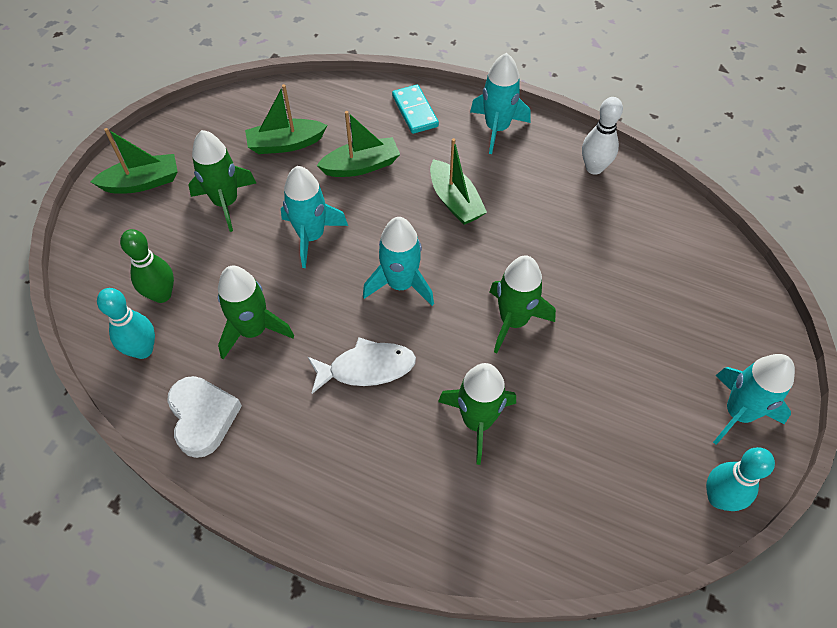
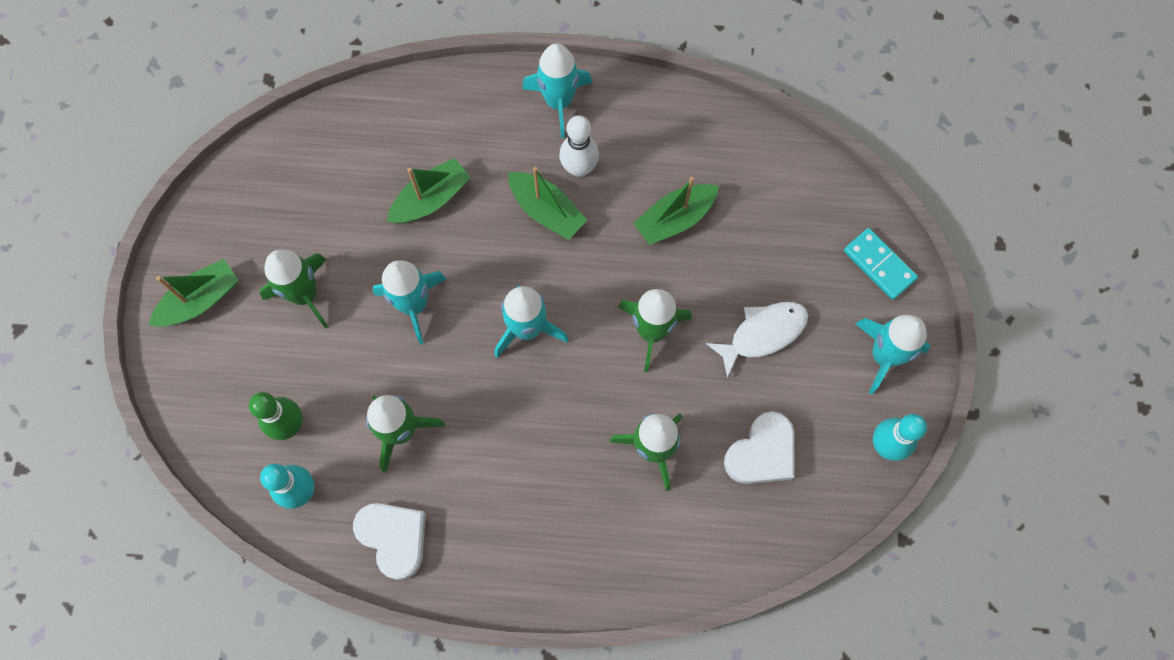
camera: 20 degrees left, 15 degrees up
(286, 144) = (336, 198): green boat -> green boat (675, 219)
(367, 368) = (529, 432): white fish -> white fish (763, 334)
(415, 111) = (461, 107): turquoise domino -> turquoise domino (879, 265)
(585, 462) = (762, 453): none -> white heart
(594, 168) = (676, 120): white bowling pin -> white bowling pin (579, 168)

